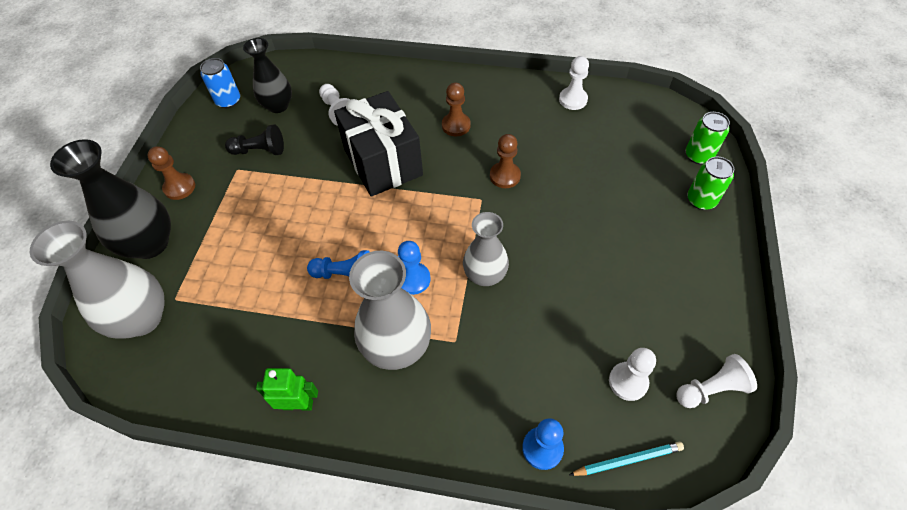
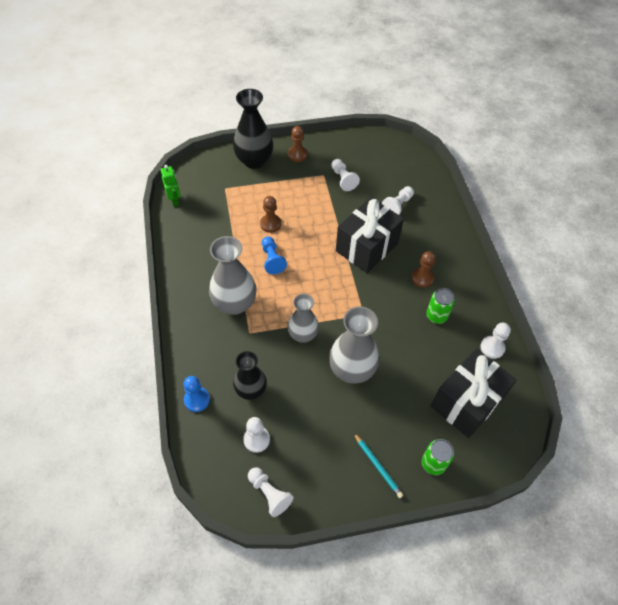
camera: 65 degrees right, 0 degrees up
(142, 318) = (208, 180): grey vase -> grey vase (352, 370)
(228, 101) = (375, 146): blue can -> none
(259, 151) = (343, 179): black pawn -> white pawn
(278, 106) = (385, 172): black vase -> black vase (251, 390)
(298, 404) = (184, 270): green robot -> green robot (174, 200)
(413, 279) = (283, 296): blue pawn -> none
(505, 176) = (390, 322): brown pawn -> brown pawn (270, 224)
(627, 460) = (204, 449): turquoise pencil -> turquoise pencil (377, 466)
(633, 144) = (466, 402): none -> black gift
(698, 155) = (480, 454): green can -> green can (436, 316)

